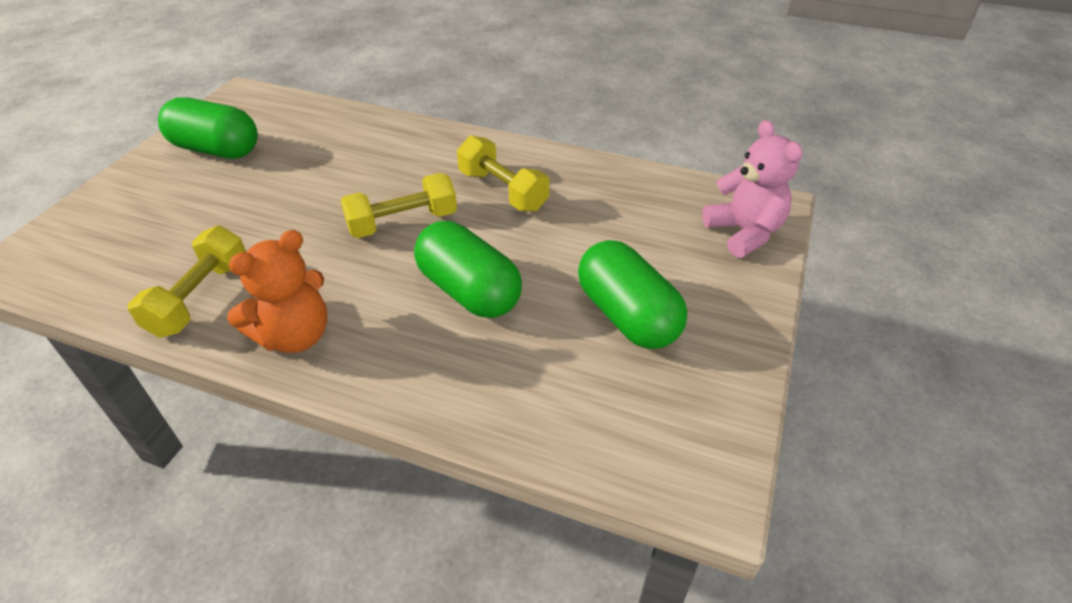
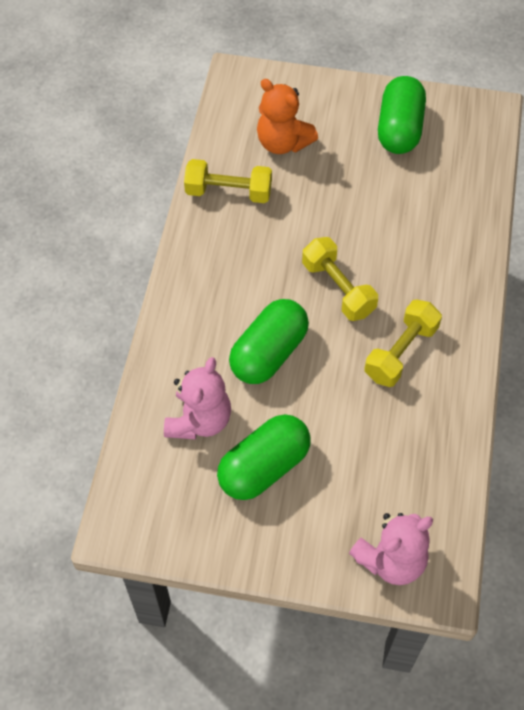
camera: 80 degrees right, 15 degrees up
(295, 336) = (204, 259): orange teddy bear -> orange teddy bear (283, 143)
(550, 371) = (199, 420): none -> pink teddy bear

